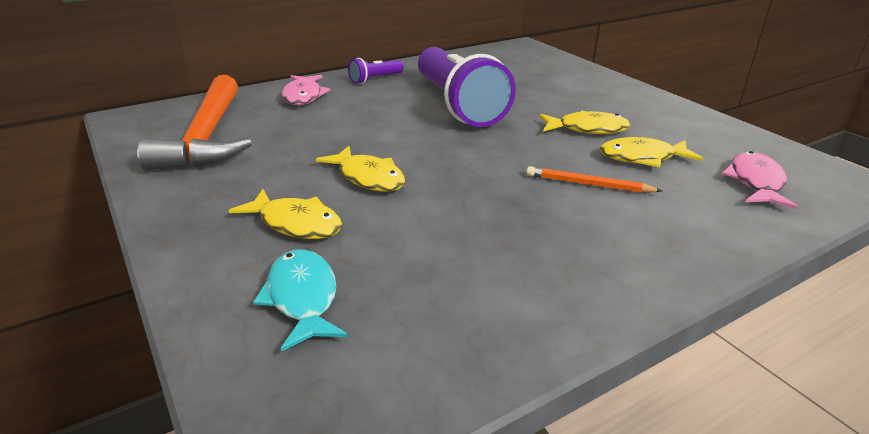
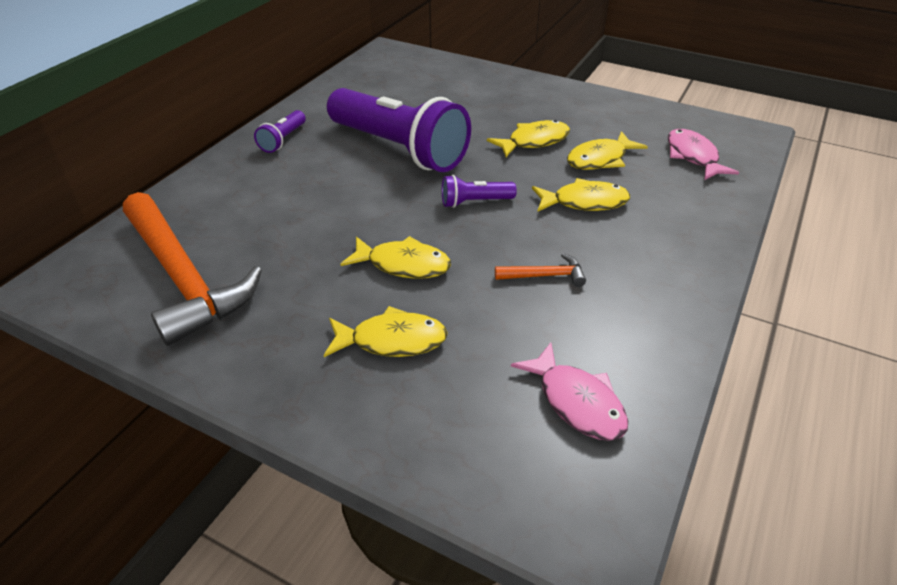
camera: 30 degrees left, 10 degrees up
(302, 298) = (477, 409): turquoise fish -> none
(303, 96) = (229, 187): pink fish -> pink fish (576, 402)
(480, 155) = (475, 202): none -> purple flashlight
(483, 225) = (545, 275): none -> orange hammer
(588, 184) = (584, 202): orange pencil -> yellow fish

